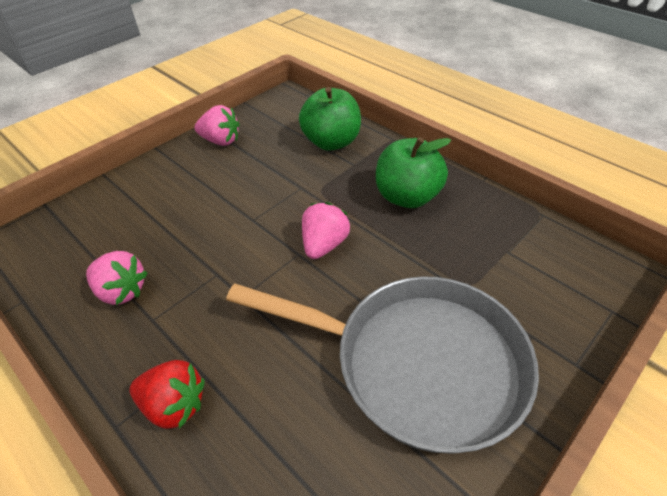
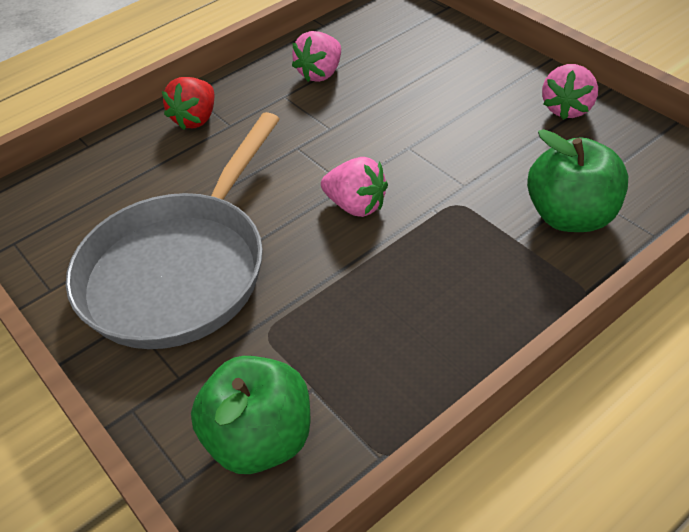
camera: 100 degrees right, 0 degrees up
(407, 197) = (436, 291): green apple -> green apple (261, 439)

